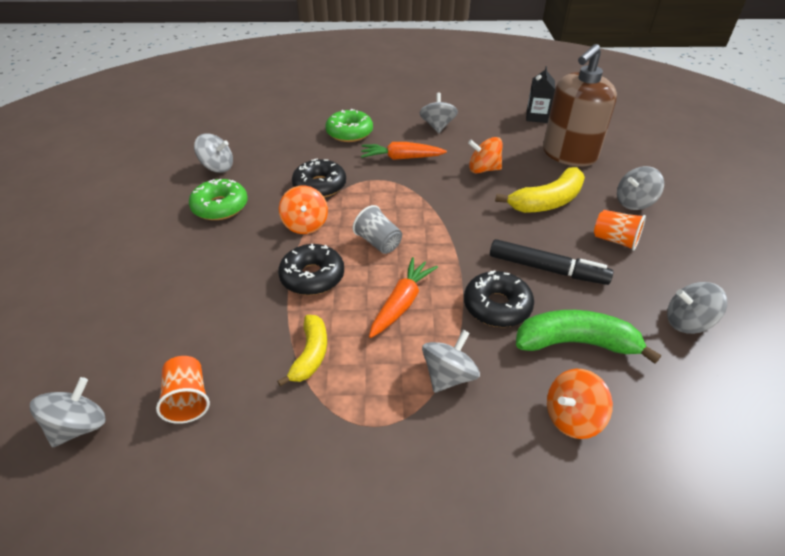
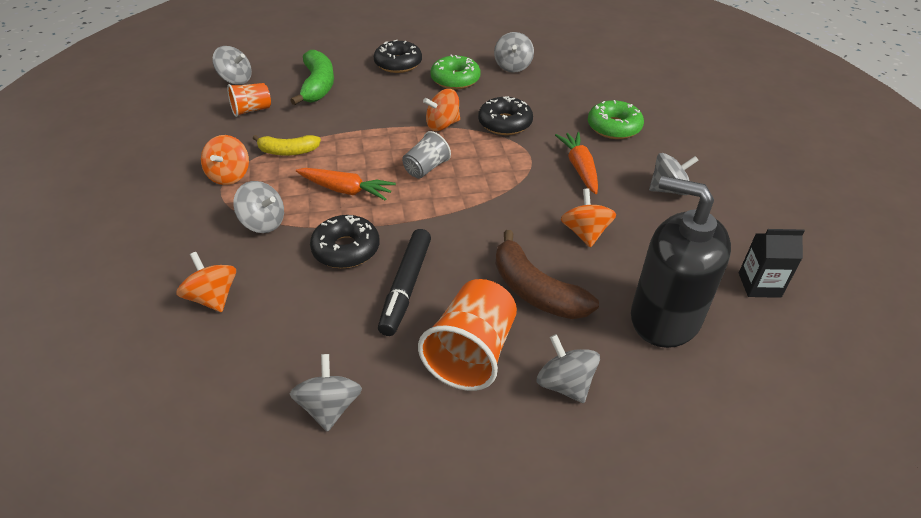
camera: 80 degrees right, 0 degrees up
(312, 277) = (374, 139): black donut -> black donut (398, 64)
(346, 417) = (229, 175): none -> orange spinning top
(547, 201) = (535, 291): yellow banana -> brown banana
(569, 154) = (664, 318): brown soap dispenser -> black soap dispenser
(575, 343) = (298, 305): green banana -> green banana (318, 86)
(615, 240) = (471, 353): orange cup -> orange cup, size x1.69

